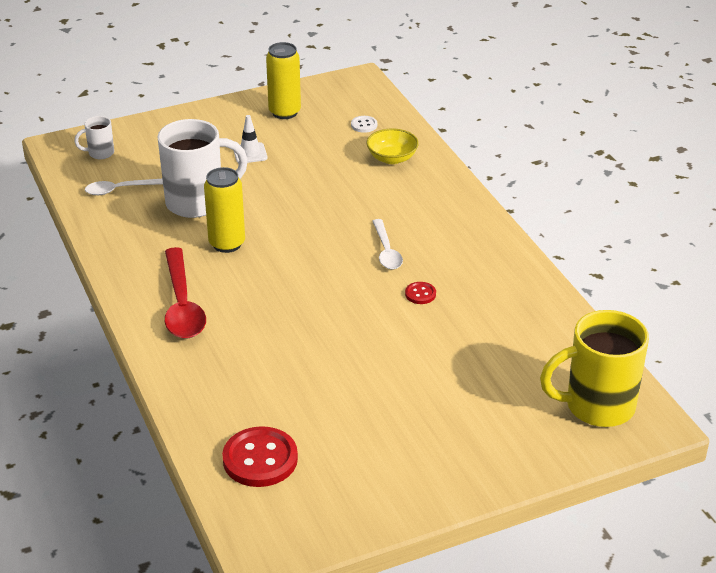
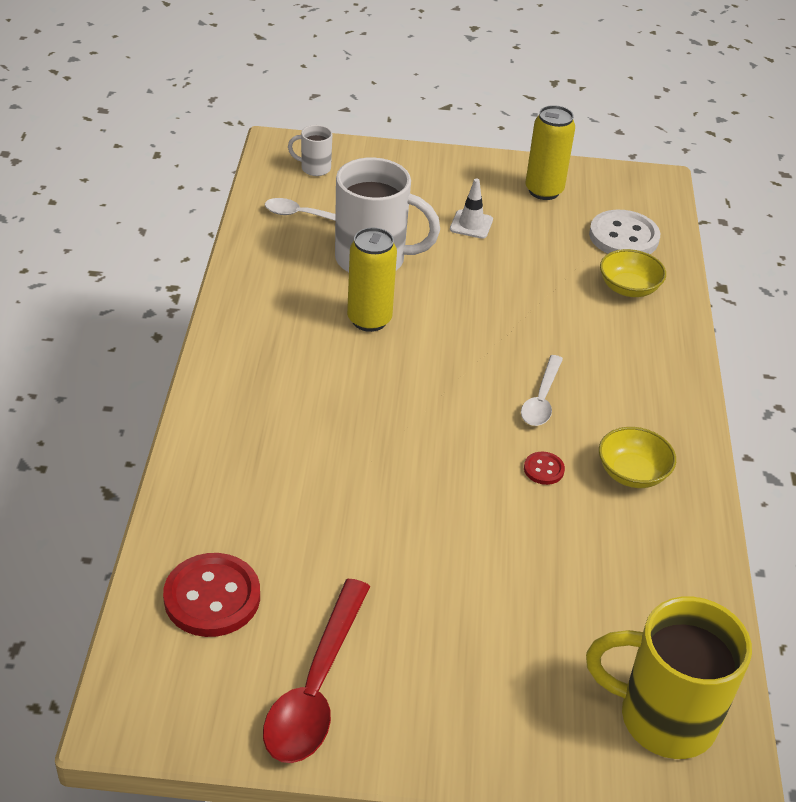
camera: 25 degrees right, 5 degrees up
(182, 305) = (269, 372): red spoon -> red spoon (316, 687)
(364, 125) = (623, 237): white button -> white button, size x2.11
(478, 274) = (632, 473): none -> yellow bowl

